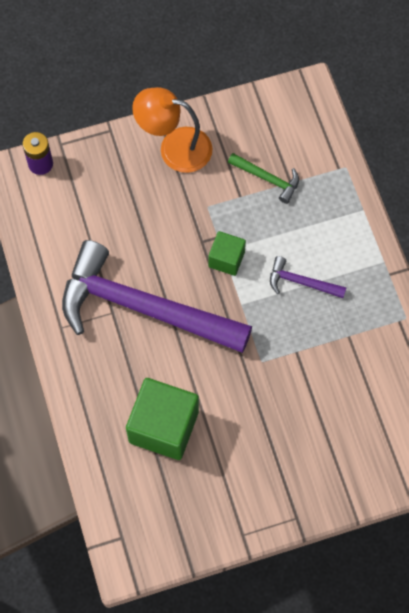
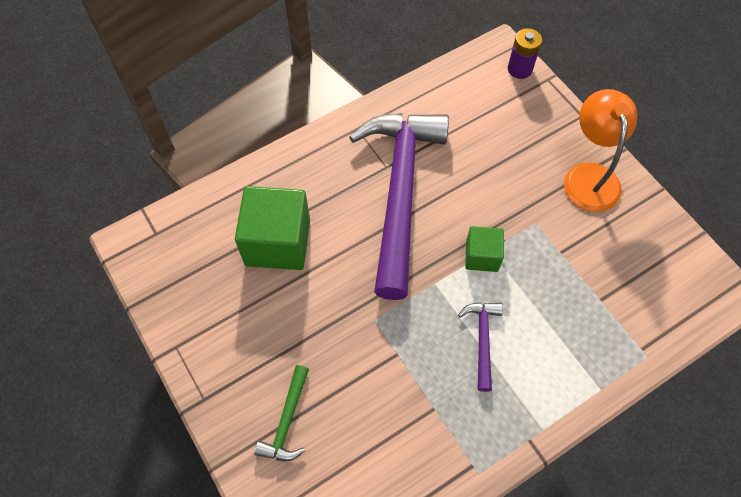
camera: 75 degrees right, 5 degrees down
(267, 179) = (594, 274): green hammer -> green hammer (287, 421)

